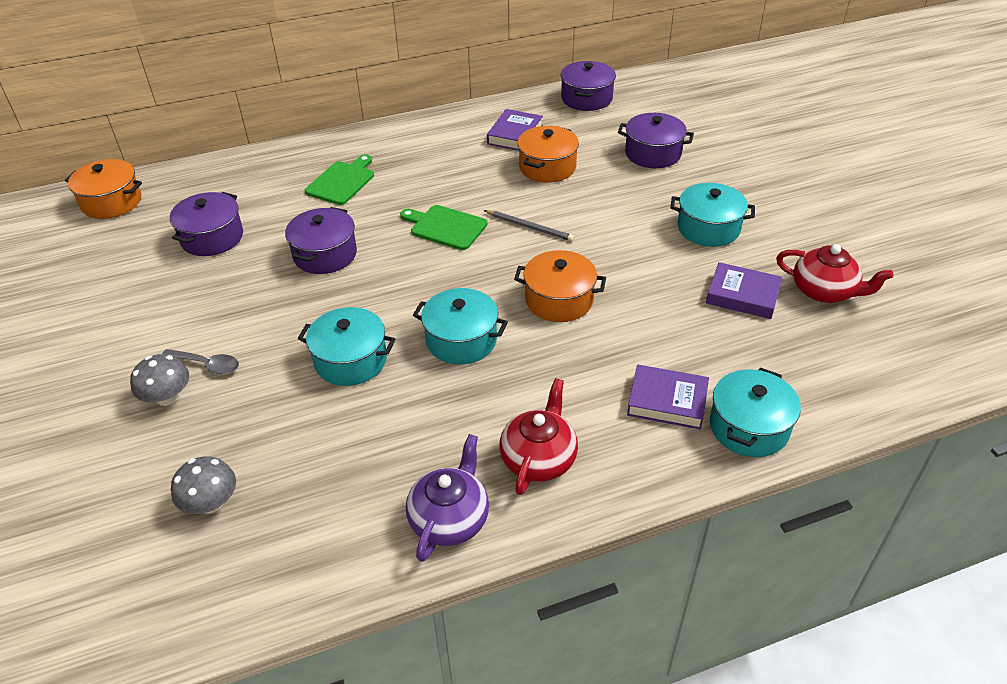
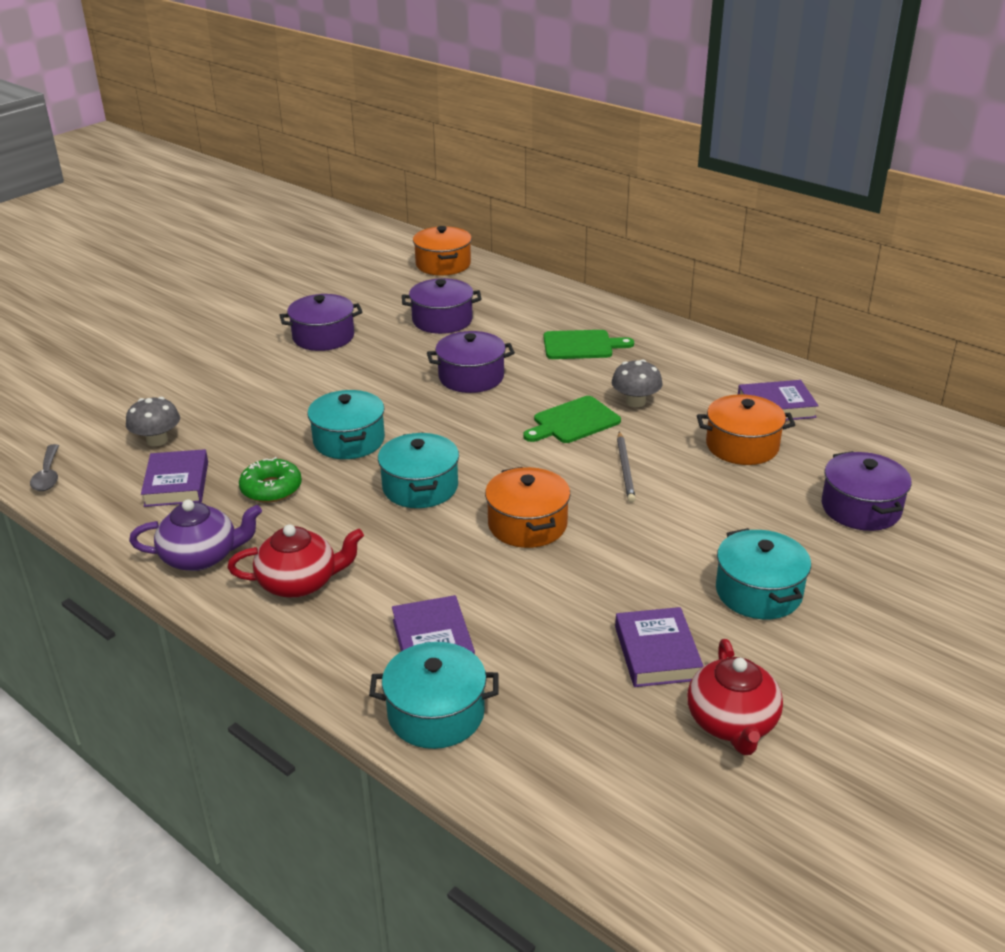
camera: 60 degrees right, 10 degrees down
(167, 397) = (249, 379): grey mushroom -> grey mushroom (635, 402)
(207, 365) = (294, 380): grey spoon -> grey spoon (48, 475)
(309, 507) = (176, 484): none -> purple book
(380, 436) = (271, 488): none -> green donut
(445, 227) = (573, 422): green cutting board -> green cutting board turned 120 degrees counterclockwise
(586, 98) = (912, 428): purple pot -> purple pot (323, 337)

